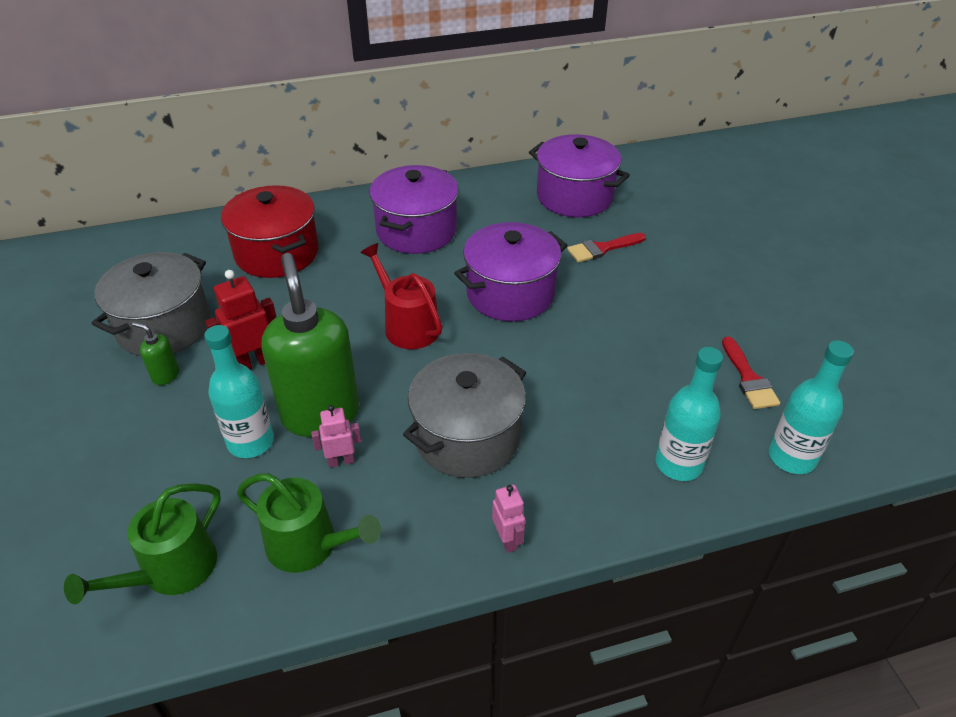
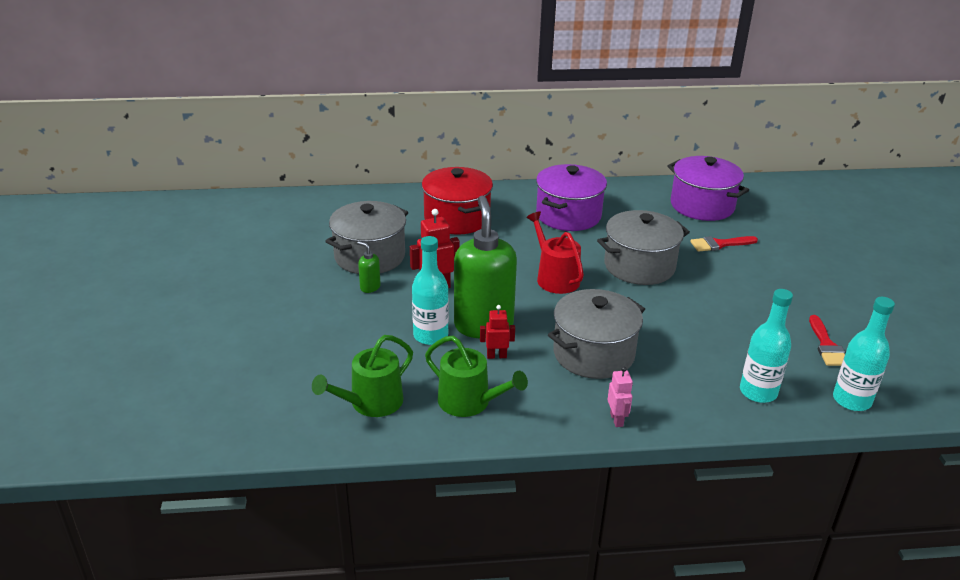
camera: 10 degrees right, 10 degrees down
(341, 461) = (496, 356): pink robot -> red robot
(510, 293) = (639, 266): purple pot -> grey pot

